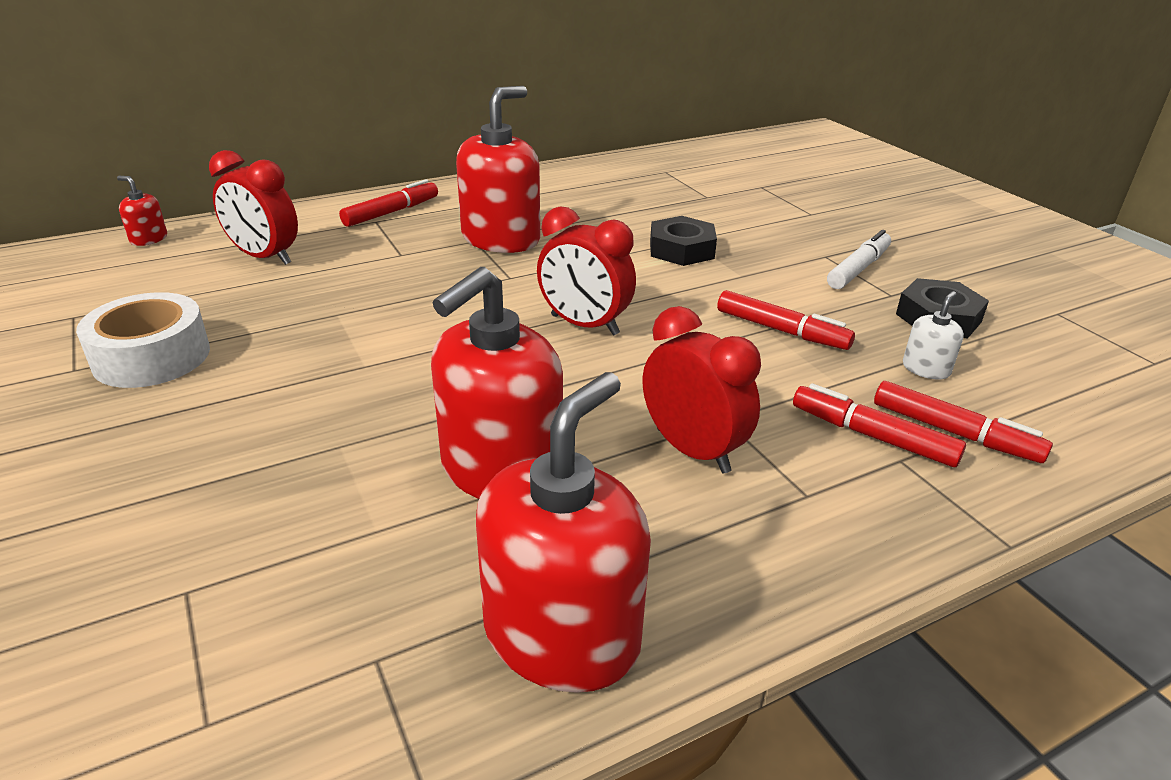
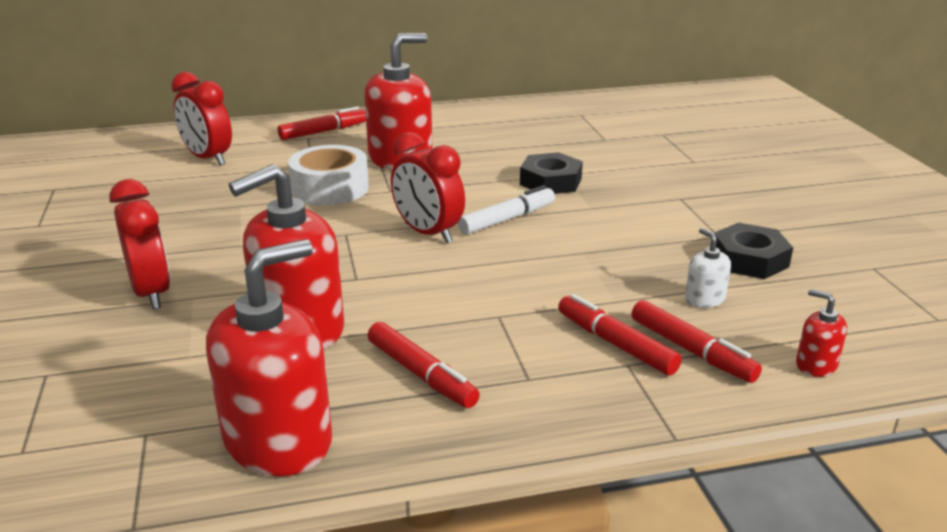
camera: 15 degrees right, 5 degrees down
(149, 239) = (130, 138): red soap dispenser -> red soap dispenser (816, 365)
(151, 357) = (93, 222): white tape -> white tape (330, 188)
(692, 450) = (456, 335): red clock -> red clock (151, 293)
(781, 330) = (594, 254): red marker -> red marker (421, 374)
(858, 269) = (703, 212): white marker -> white marker (507, 219)
(926, 369) = (704, 299): white soap dispenser -> white soap dispenser turned 75 degrees counterclockwise

